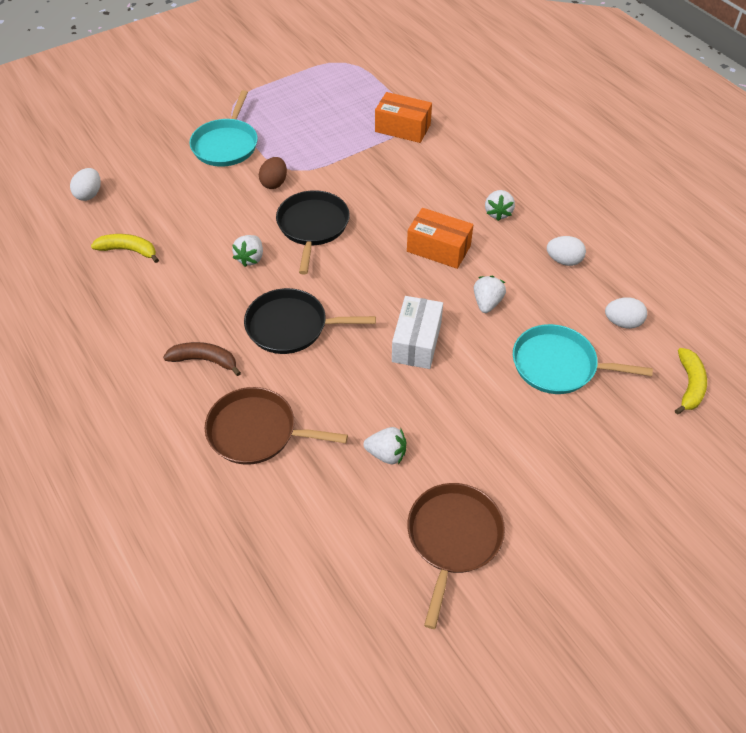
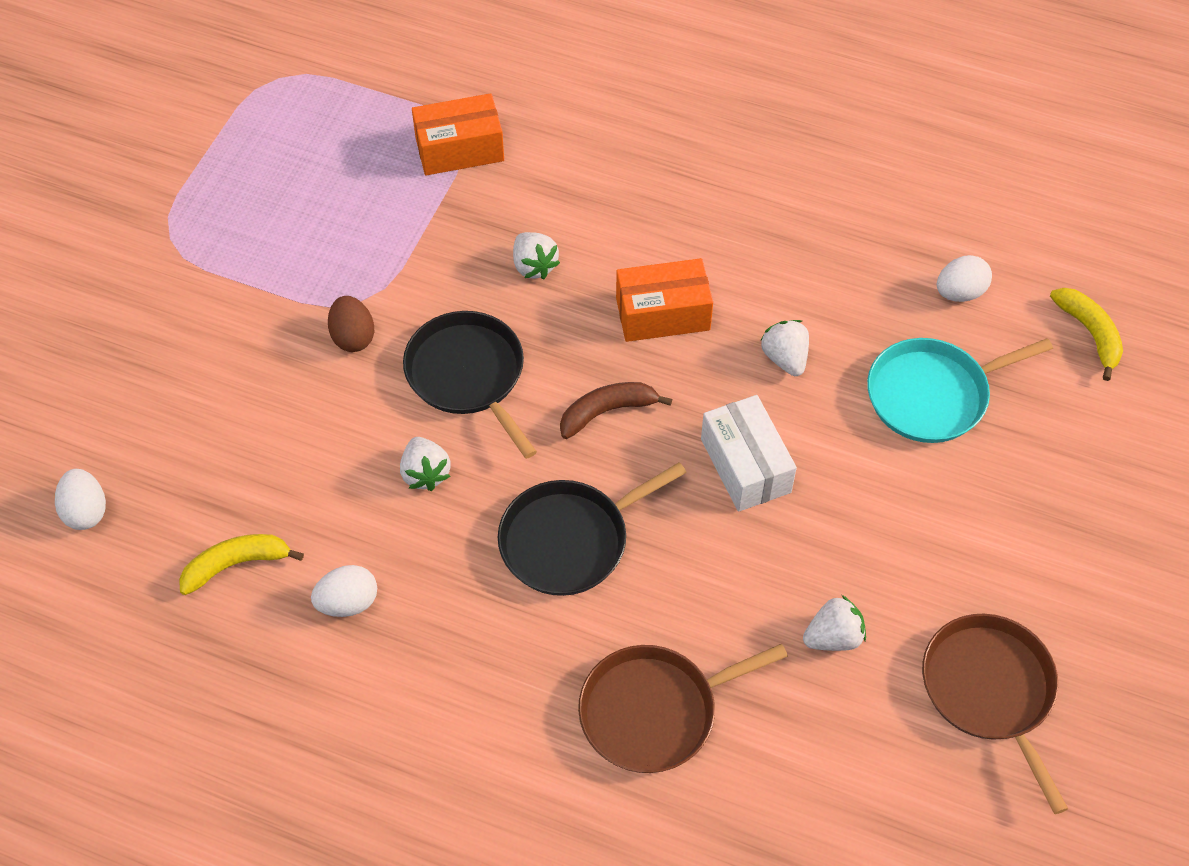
camera: 35 degrees left, 5 degrees up
(204, 360) = (499, 659): brown banana -> brown banana (607, 411)
(226, 145) = (223, 312): turquoise pan -> none
(498, 213) = (694, 217): white strawberry -> white strawberry (534, 266)
(563, 260) = (828, 243): white egg -> white egg (348, 602)

